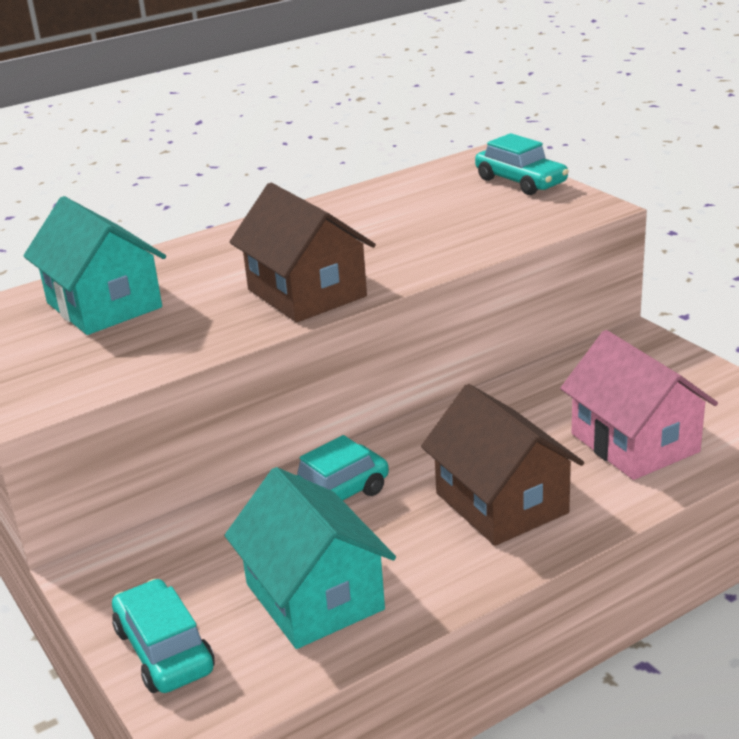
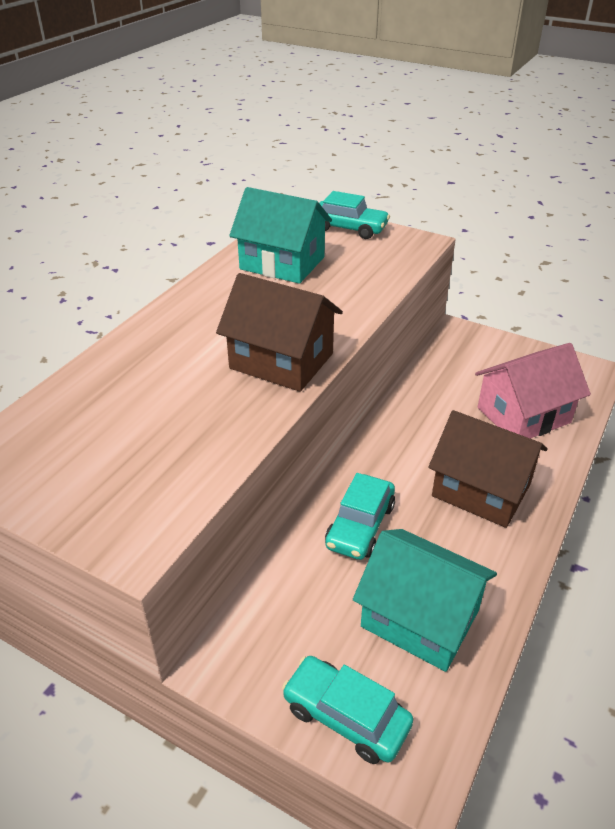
camera: 30 degrees left, 10 degrees up
(104, 305) = (110, 414): turquoise house -> turquoise house (282, 263)
(634, 443) = (523, 415): pink house -> pink house turned 60 degrees counterclockwise

